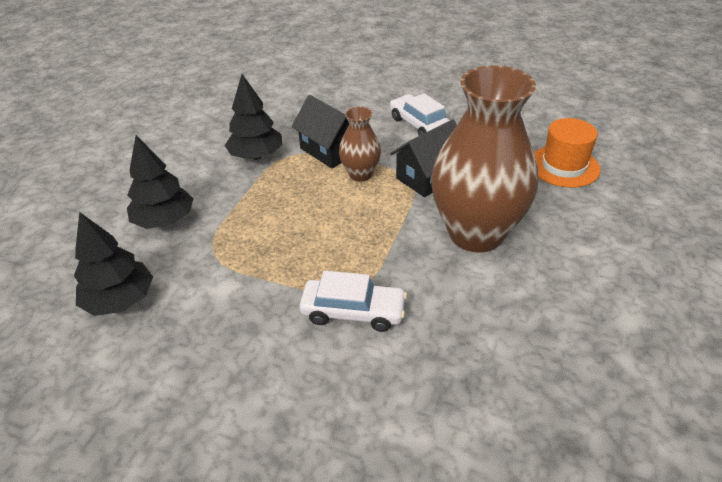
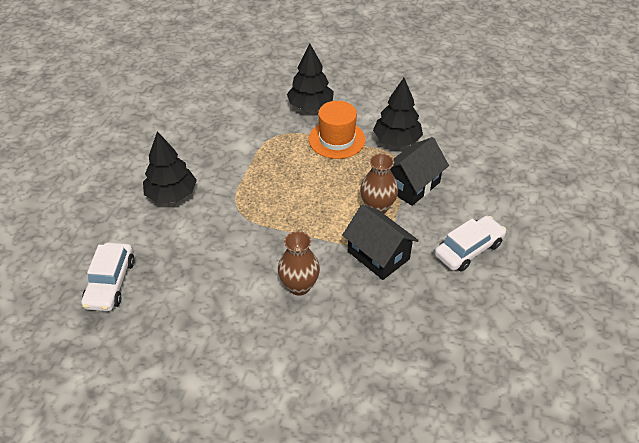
camera: 85 degrees right, 5 degrees up
(120, 300) = (234, 103): black tree -> black tree (171, 195)
(353, 312) = (215, 211): white car -> white car (110, 283)
(476, 233) = (299, 286): brown vase -> brown vase, size x0.48
(564, 166) = (410, 370): orange hat -> orange hat (337, 139)

